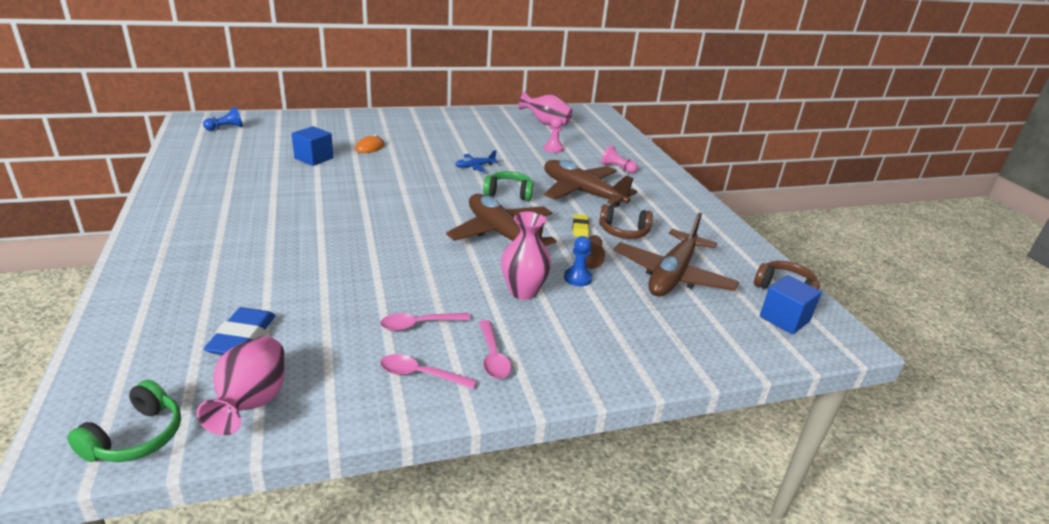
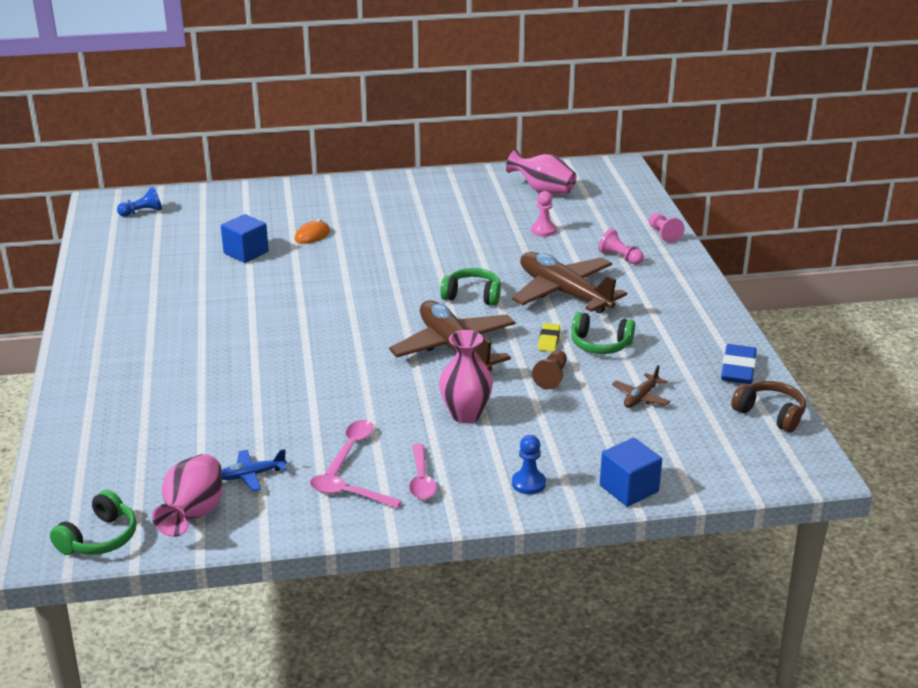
camera: 10 degrees right, 0 degrees up
(242, 337) = (180, 456): blue eraser -> blue eraser (738, 369)
(419, 324) = (351, 447): pink spoon -> pink spoon turned 120 degrees clockwise
(475, 166) = (437, 259): blue plane -> blue plane (251, 475)
(577, 278) = (530, 400): blue pawn -> blue pawn (528, 483)
(623, 232) = (600, 344): brown headphones -> green headphones
(644, 153) = (663, 234): none -> pink pawn
(672, 275) = (641, 397): brown plane -> brown plane, size x0.44
(784, 319) = (752, 447): blue cube -> blue cube (629, 489)

